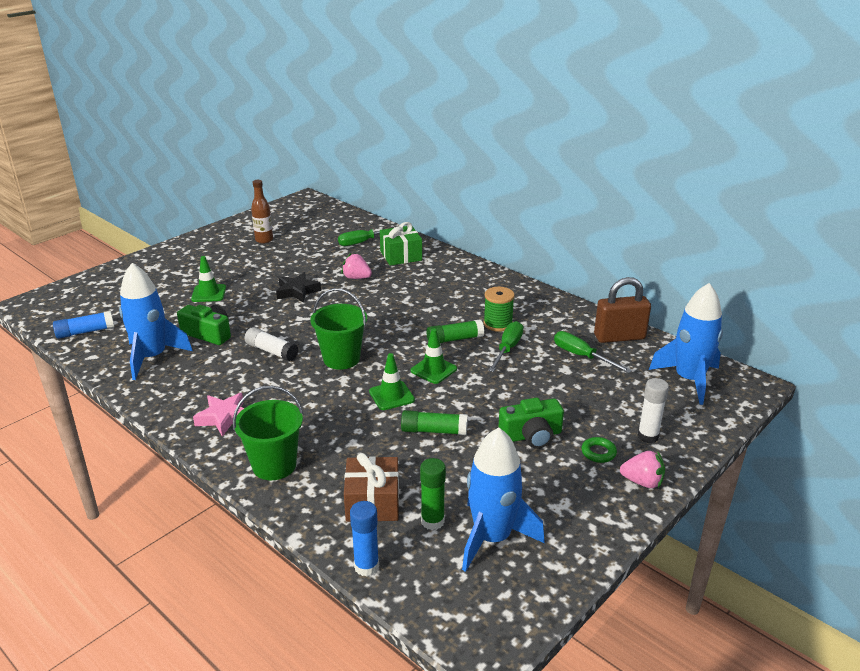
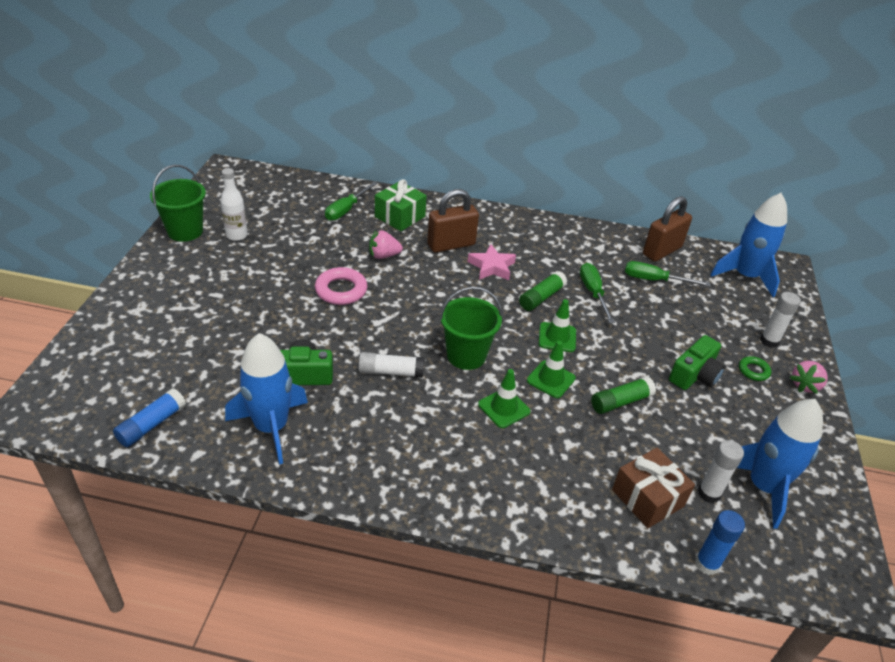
camera: 35 degrees left, 10 degrees up
(209, 293) = (247, 323): green traffic cone -> green traffic cone (504, 408)
(224, 418) = (426, 469): pink star -> pink star (491, 267)
(264, 240) = (236, 235): brown bottle -> white bottle
(274, 465) = (529, 500): green bucket -> green bucket (185, 231)
(297, 291) = (341, 290): black star -> pink ring
(420, 284) = (451, 245): none -> brown padlock
(432, 521) = (709, 493): green glue stick -> white glue stick
(498, 324) = (560, 268): green spool -> none
(642, 482) = (805, 385): pink strawberry -> pink strawberry turned 150 degrees clockwise

